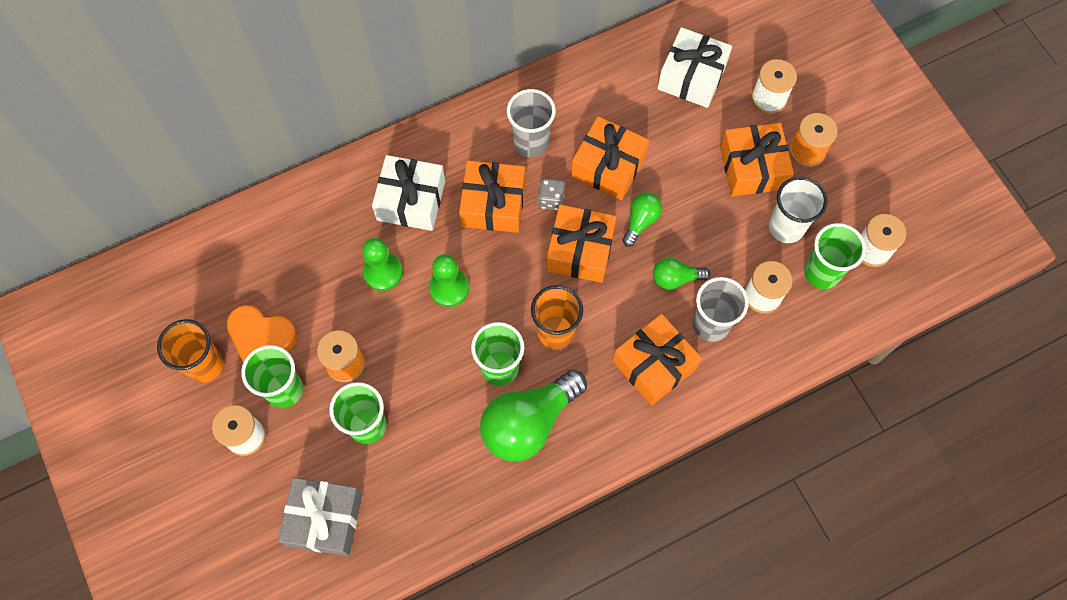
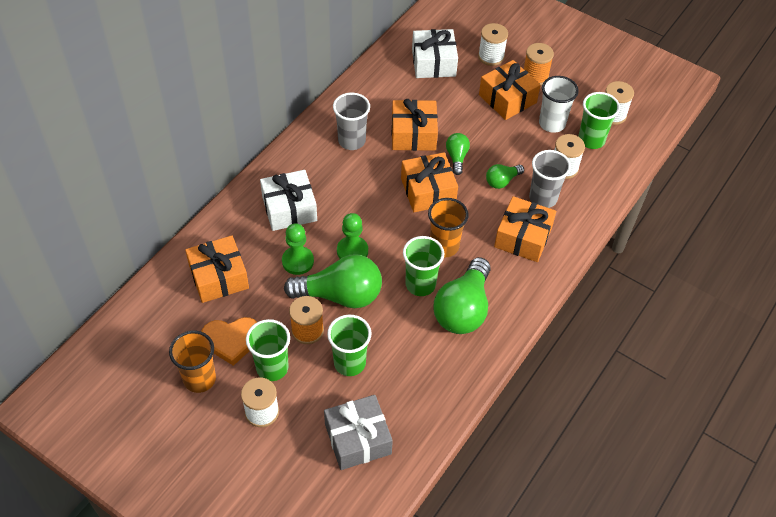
camera: 30 degrees left, 15 degrees down
(404, 337) = (340, 295): none -> green light bulb
(493, 204) = (349, 187): orange gift -> orange gift (219, 277)
(551, 200) = (388, 169): grey dice -> none

